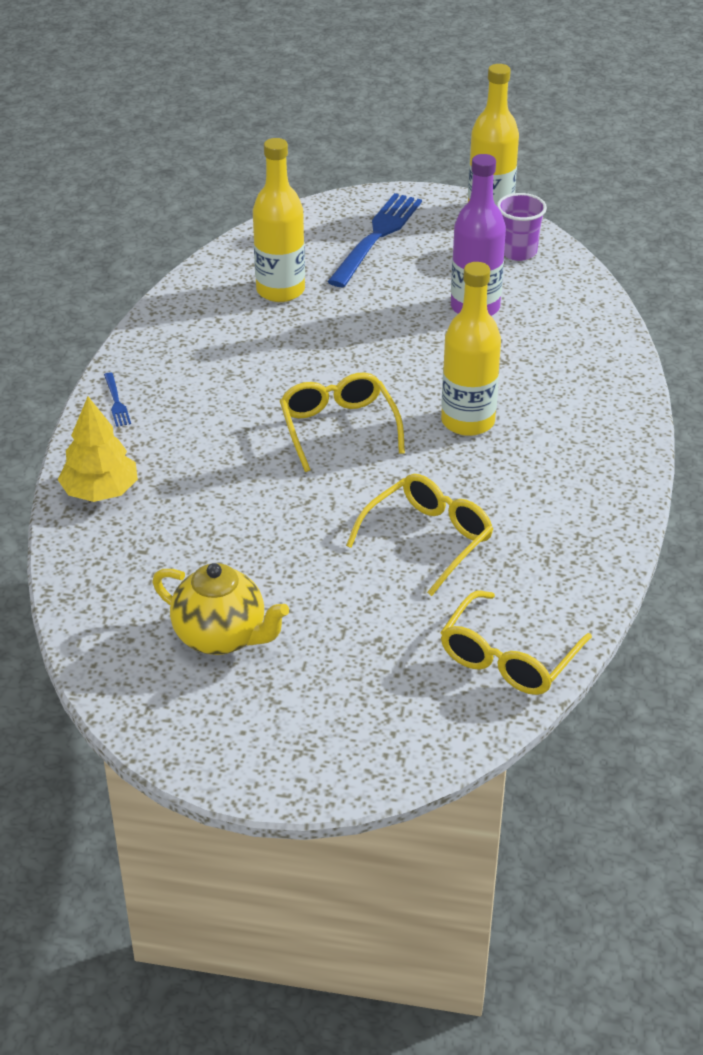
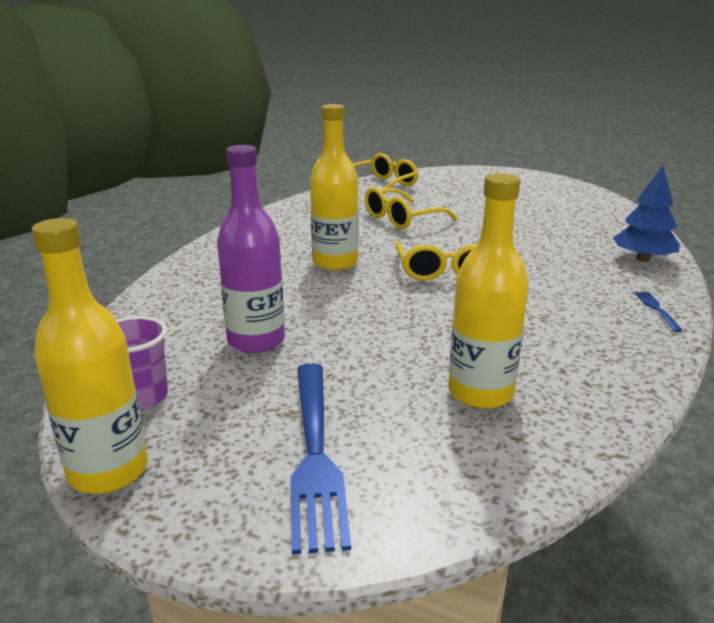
camera: 165 degrees left, 15 degrees down
(100, 492) = (642, 259): yellow tree -> blue tree
(221, 637) = (539, 202): yellow teapot -> none
(377, 236) = (315, 454): blue fork -> blue fork turned 45 degrees counterclockwise

